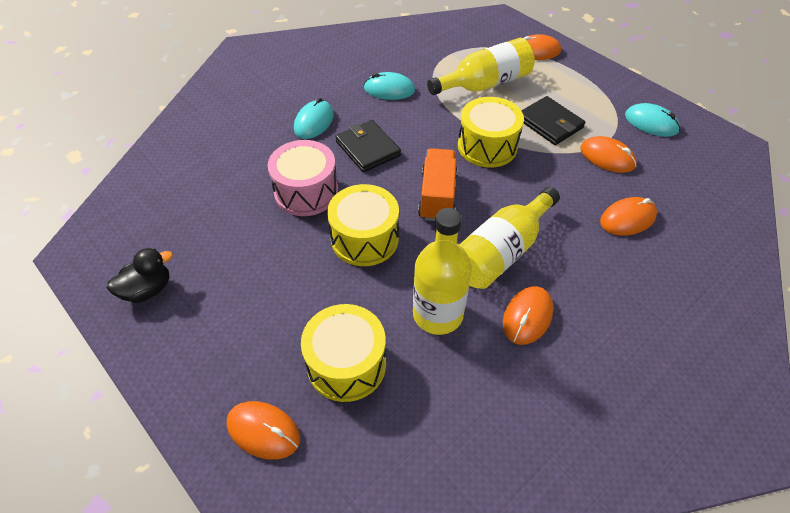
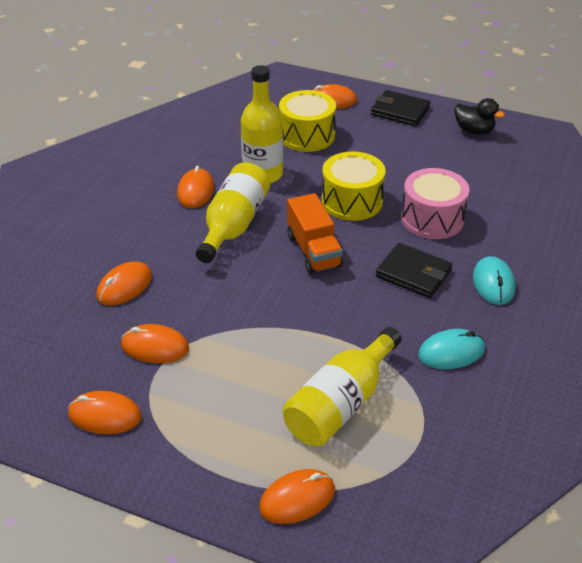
camera: 155 degrees right, 10 degrees down
(148, 290) = (474, 131): black duck -> black duck turned 90 degrees counterclockwise
(487, 146) = (293, 316): yellow drum -> none
(549, 123) = (234, 370): black wallet -> black wallet (400, 111)
(651, 123) = (105, 415): turquoise mouse -> orange mouse

